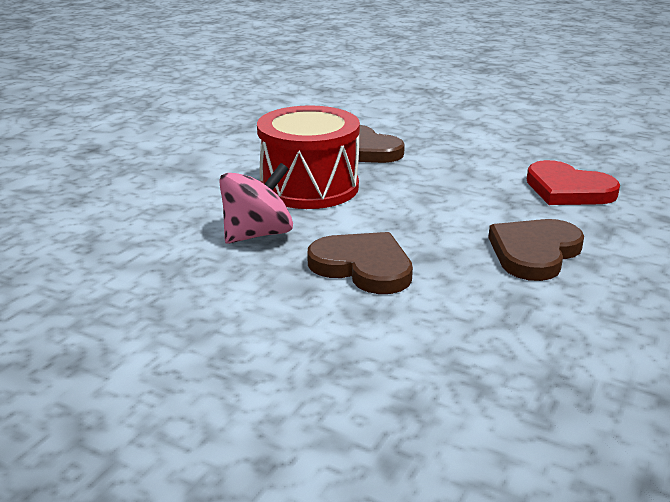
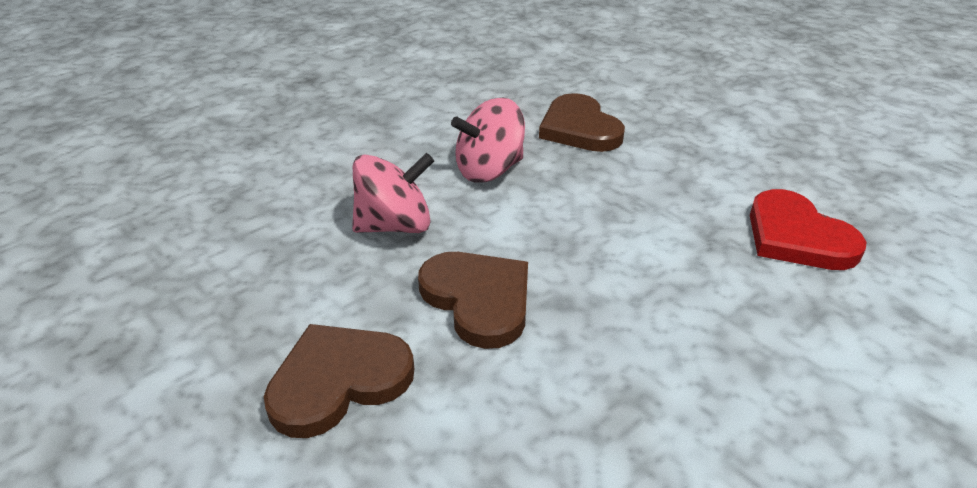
camera: 20 degrees right, 10 degrees up
(309, 187) = (489, 170): red drum -> pink spinning top
(534, 252) = (696, 328): brown heart -> brown heart (338, 381)

